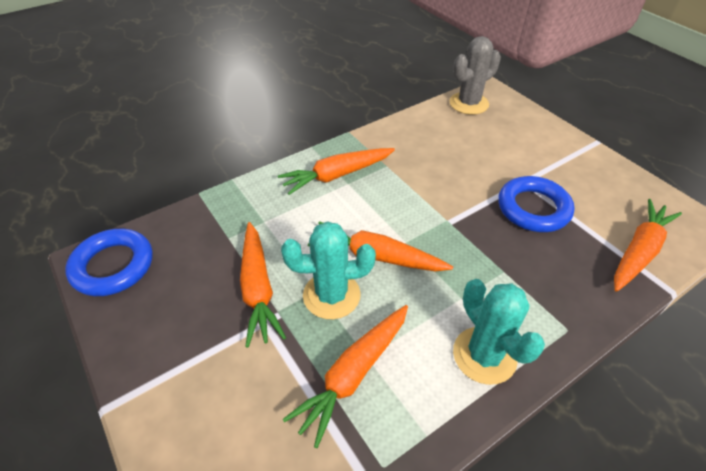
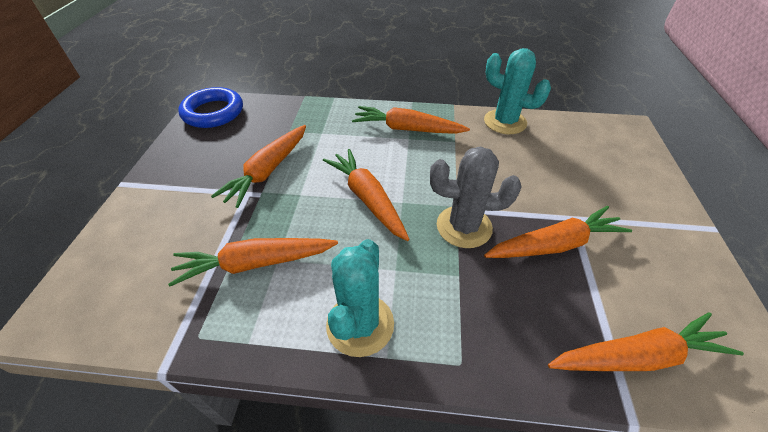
camera: 40 degrees right, 0 degrees up
(331, 295) = (305, 204): turquoise cactus -> turquoise cactus (505, 122)
(469, 103) = (593, 129): grey cactus -> grey cactus (464, 227)
(533, 208) = (554, 244): blue ring -> orange carrot

